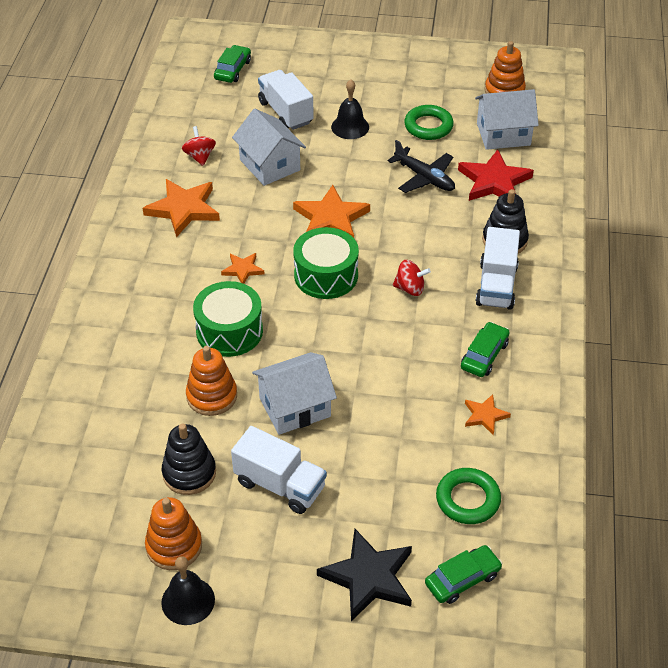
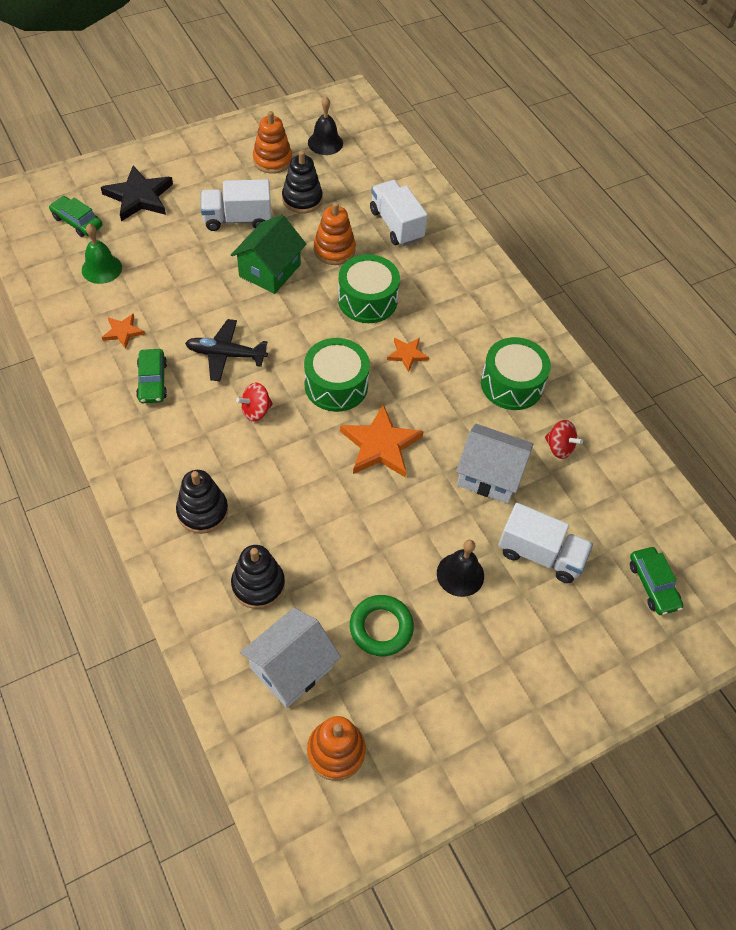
camera: 140 degrees right, 10 degrees up
(184, 209) = (511, 384): orange star -> green drum
(188, 601) = (239, 141): black bell -> black bell (325, 143)
(294, 407) = (270, 270): white house -> green house
(424, 177) = (332, 547): black plane -> black plane (225, 355)
(462, 579) = (77, 221): green car -> green car turned 105 degrees clockwise
(468, 499) = (101, 268): green ring -> green bell
(494, 181) = (258, 585): red star -> black stacking toy
(496, 285) = (181, 455): white truck -> white truck (396, 225)

